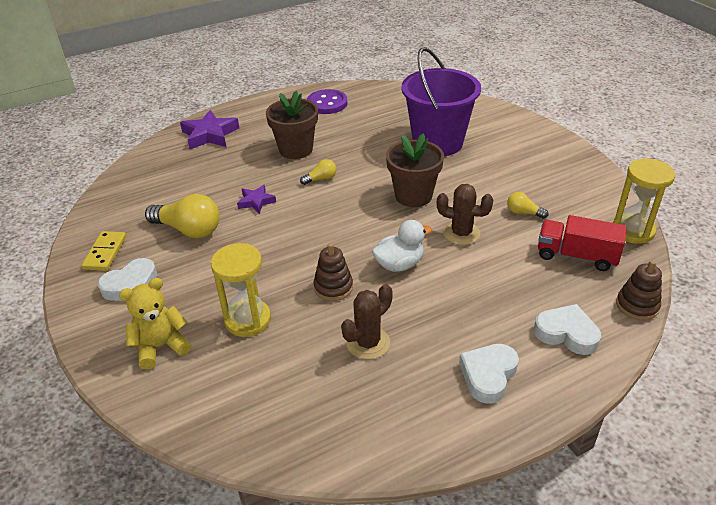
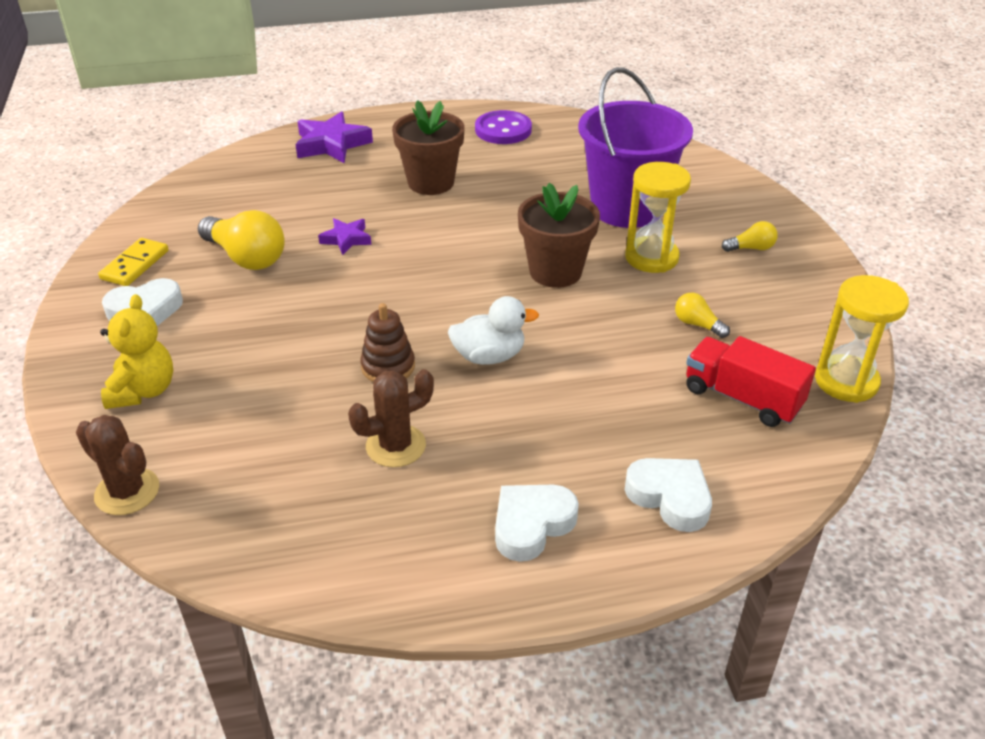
camera: 15 degrees right, 0 degrees up
(161, 346) = (143, 391): yellow teddy bear -> yellow teddy bear turned 105 degrees clockwise
(247, 320) = (261, 383): yellow hourglass -> yellow hourglass (651, 258)
(321, 179) = (444, 226): yellow light bulb -> yellow light bulb (751, 248)
(461, 233) = (594, 334): brown cactus -> brown cactus (127, 492)
(637, 305) = (794, 484): brown stacking toy -> none

